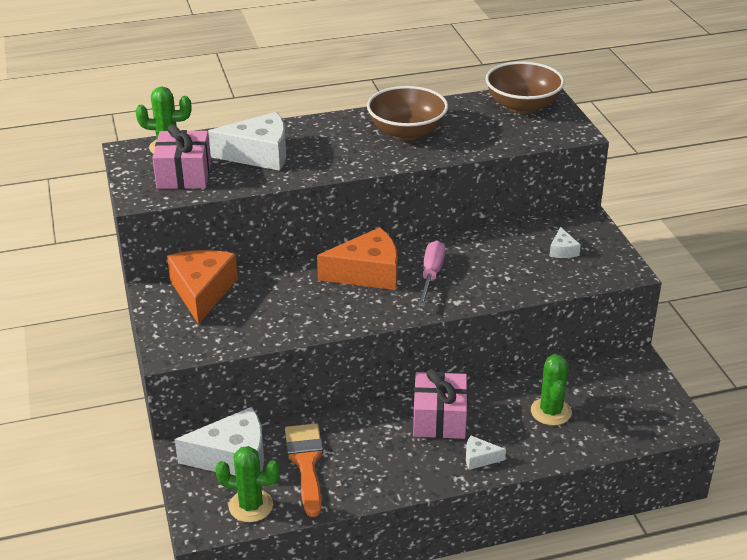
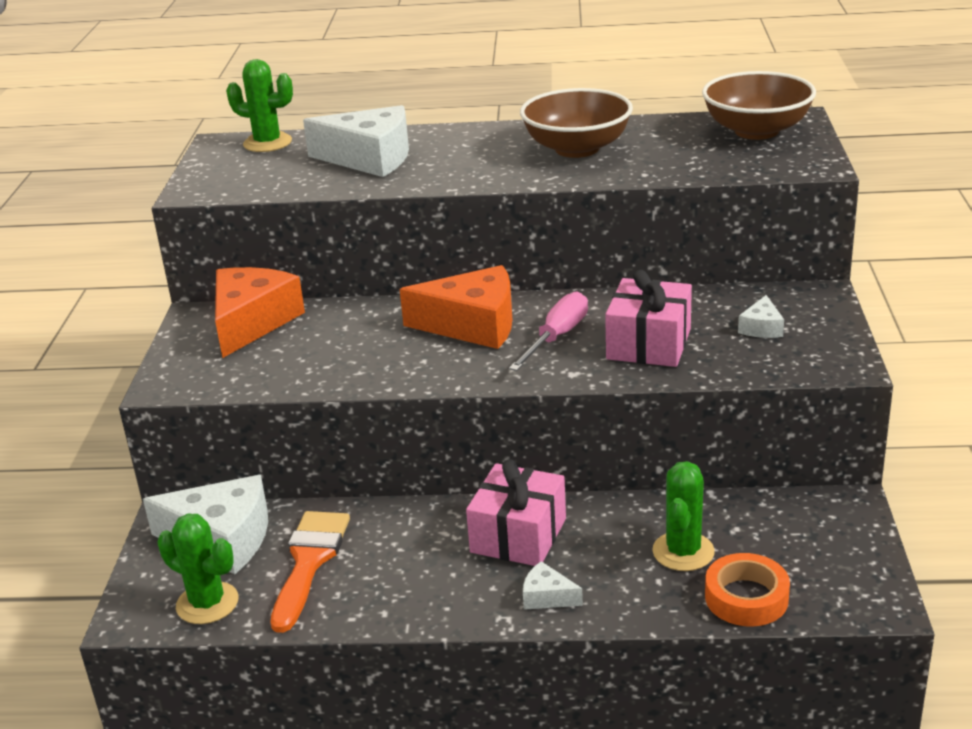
camera: 20 degrees right, 5 degrees down
(184, 175) = (264, 172): pink gift -> pink gift (648, 344)
(603, 436) = (746, 597): none -> orange tape

